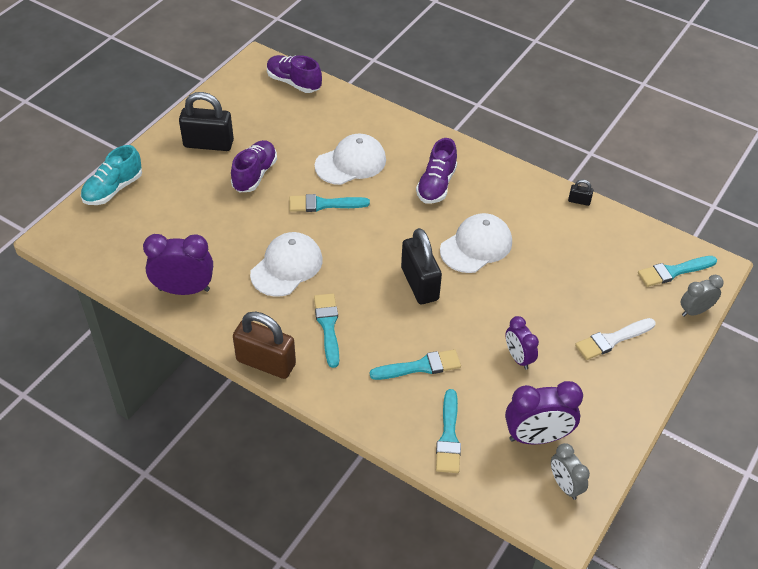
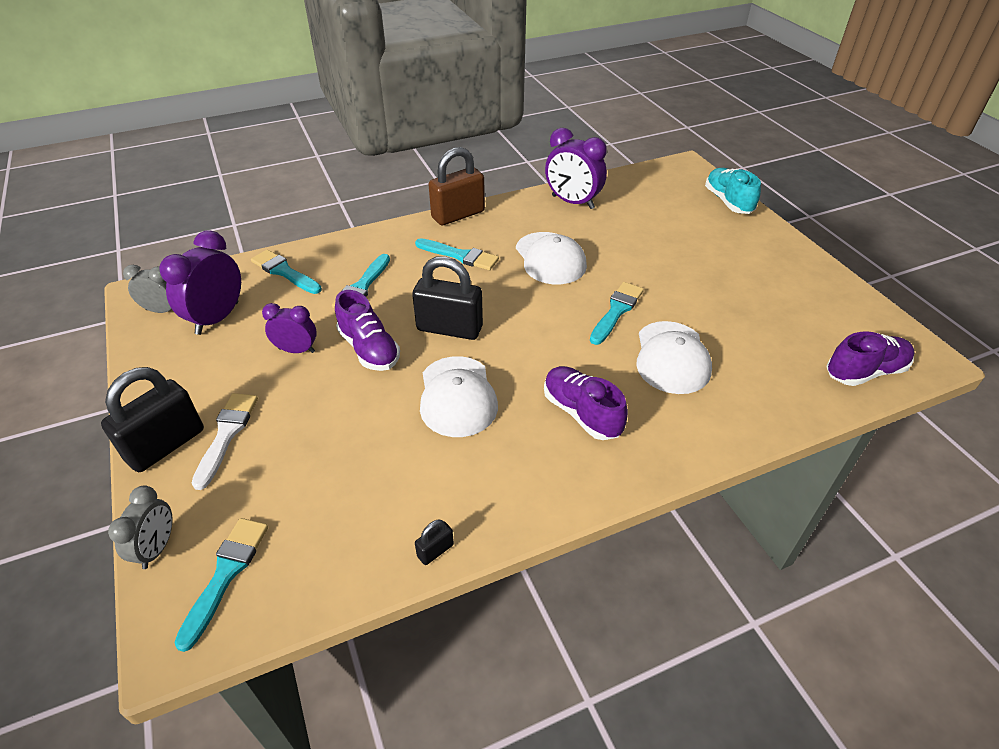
camera: 125 degrees right, 5 degrees down
(184, 289) = (572, 202): purple clock -> purple clock turned 90 degrees clockwise
(208, 144) = (767, 270): black padlock -> black padlock (165, 445)
(255, 174) = (697, 283): purple shoe -> purple shoe (369, 349)

